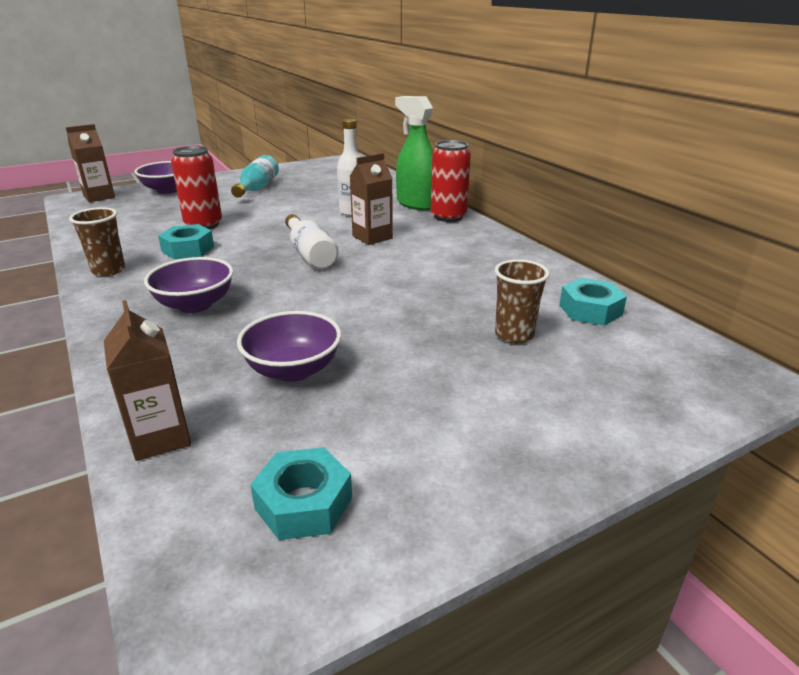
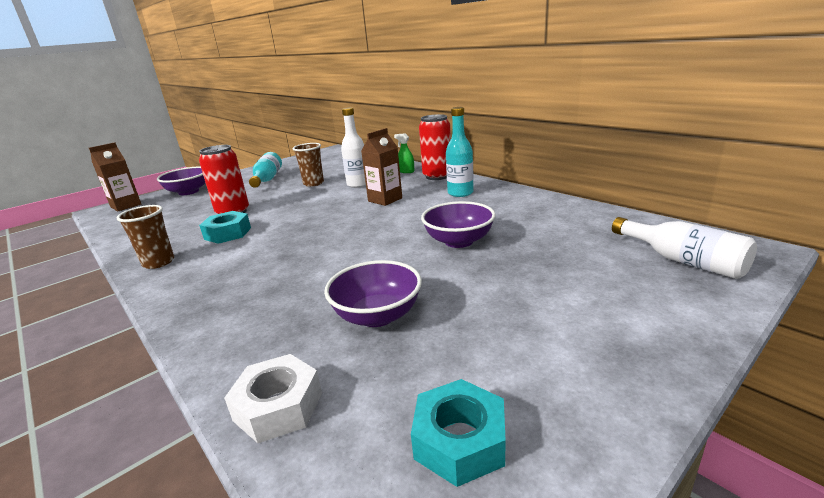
camera: 10 degrees left, 5 degrees down
(160, 437) = (278, 406): brown carton -> white nut
(195, 305) = (256, 277): purple bowl -> purple bowl (459, 241)
(310, 254) = (339, 220): white bottle -> white bottle (682, 260)
(416, 204) = (406, 171): green spray bottle -> green spray bottle, size x0.46
(461, 244) = (460, 193): none -> turquoise bottle
(514, 334) = (549, 251): brown cup -> brown cup (313, 183)
(590, 310) = (594, 223): turquoise nut -> none

